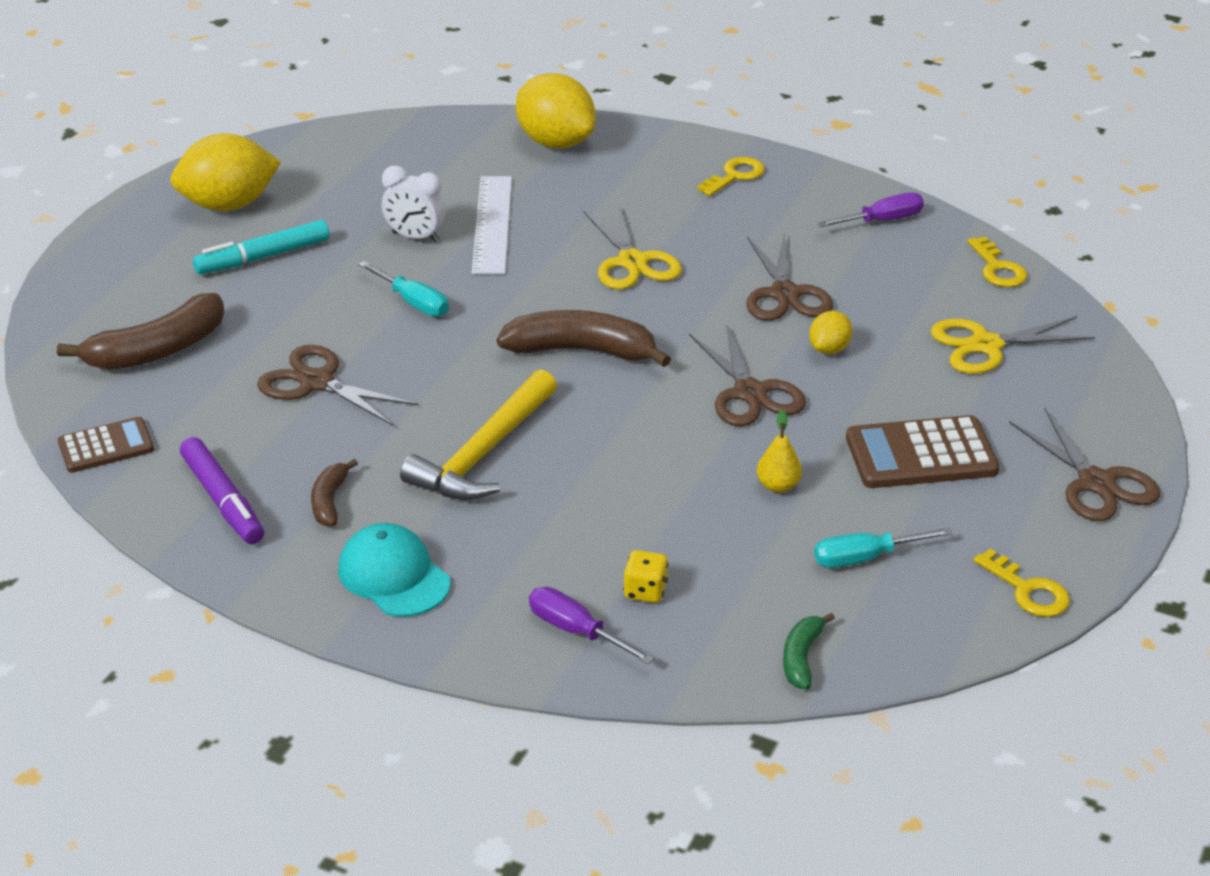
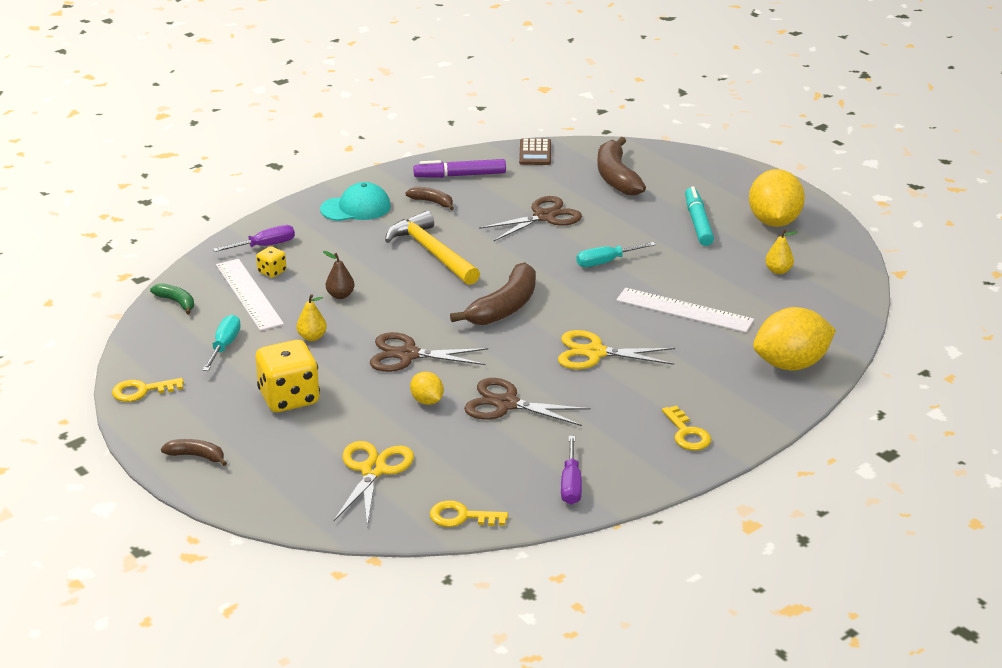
camera: 115 degrees right, 5 degrees down
(355, 182) = (778, 271): none -> yellow pear
(415, 237) = (686, 278): white clock -> none
(658, 498) = (340, 295): none -> brown pear
(722, 589) = (249, 294): none -> white ruler
(921, 454) = (289, 398): brown calculator -> yellow dice
(1096, 483) = (196, 456): brown scissors -> brown banana

